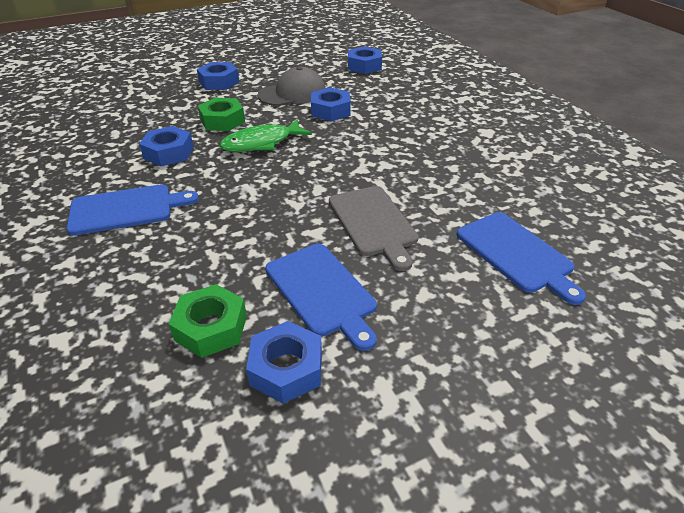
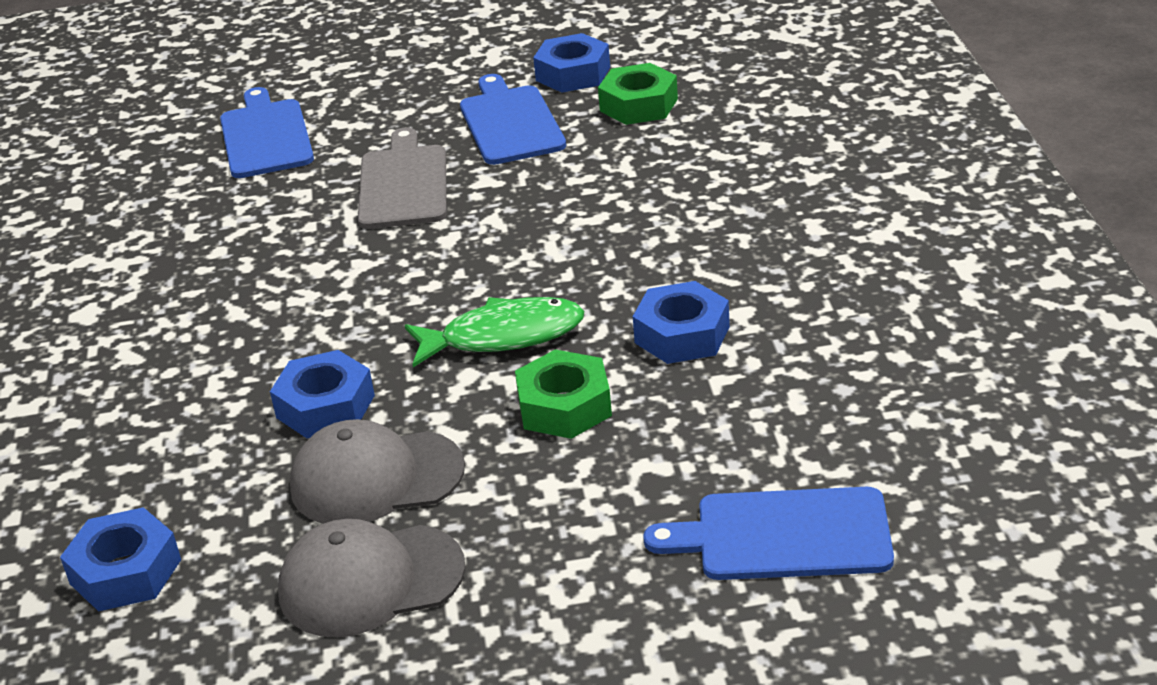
camera: 160 degrees left, 5 degrees down
(126, 209) = (747, 236): blue cutting board -> blue cutting board (783, 535)
(219, 82) = (543, 557): blue nut -> none
(277, 72) = (370, 581): none -> grey cap

